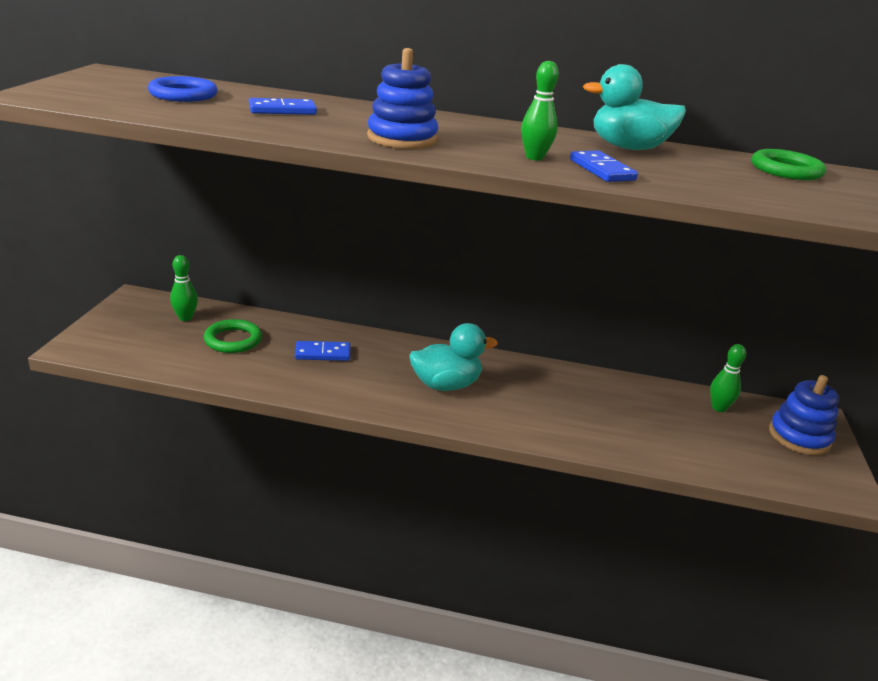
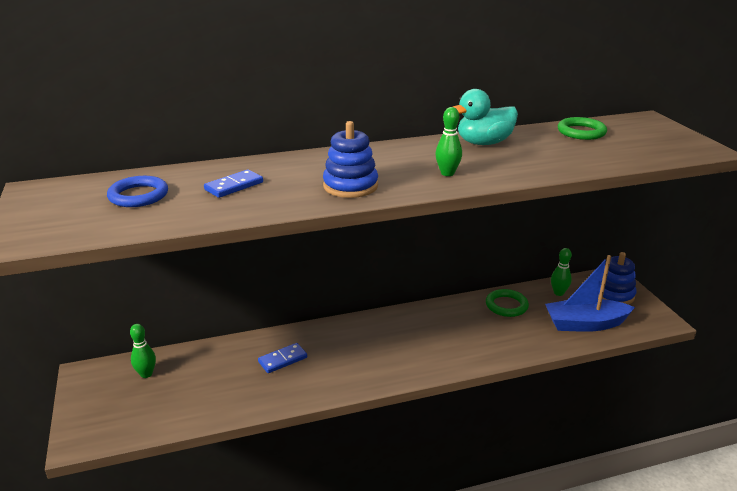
camera: 25 degrees left, 0 degrees up
(233, 340) = (204, 377): green ring -> green ring (506, 305)
(446, 385) = (389, 348): turquoise duck -> none
(601, 170) = (495, 170): blue domino -> none
(723, 452) = (585, 324): none -> blue boat

